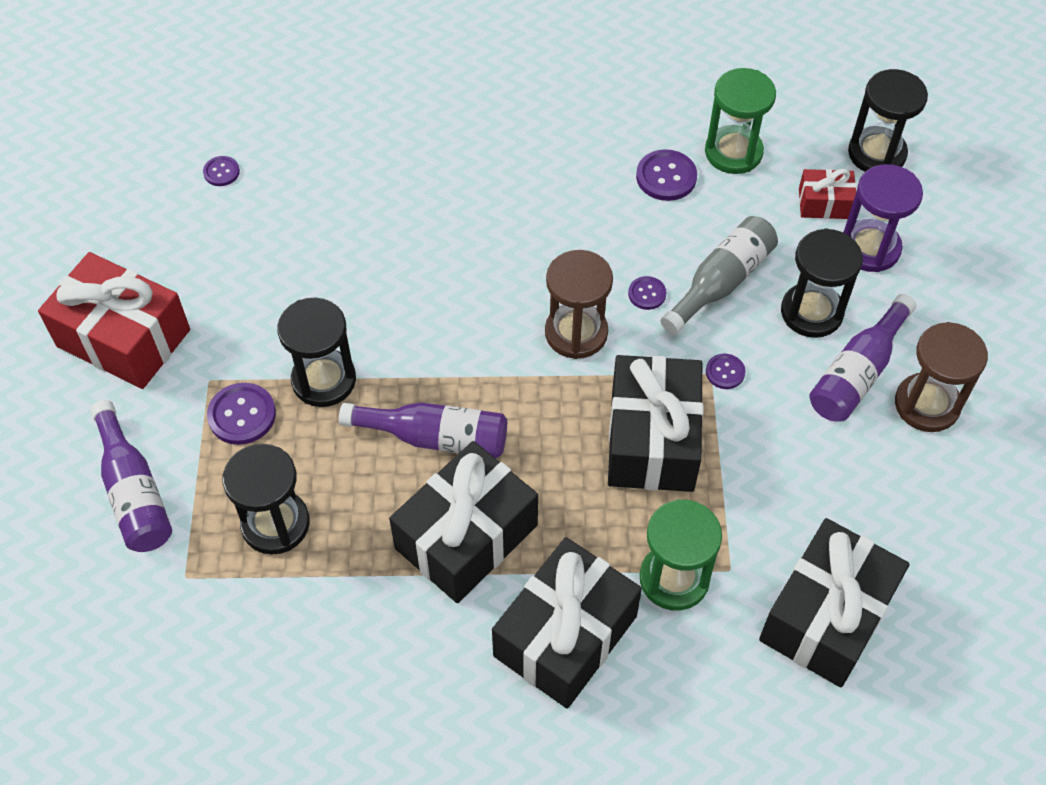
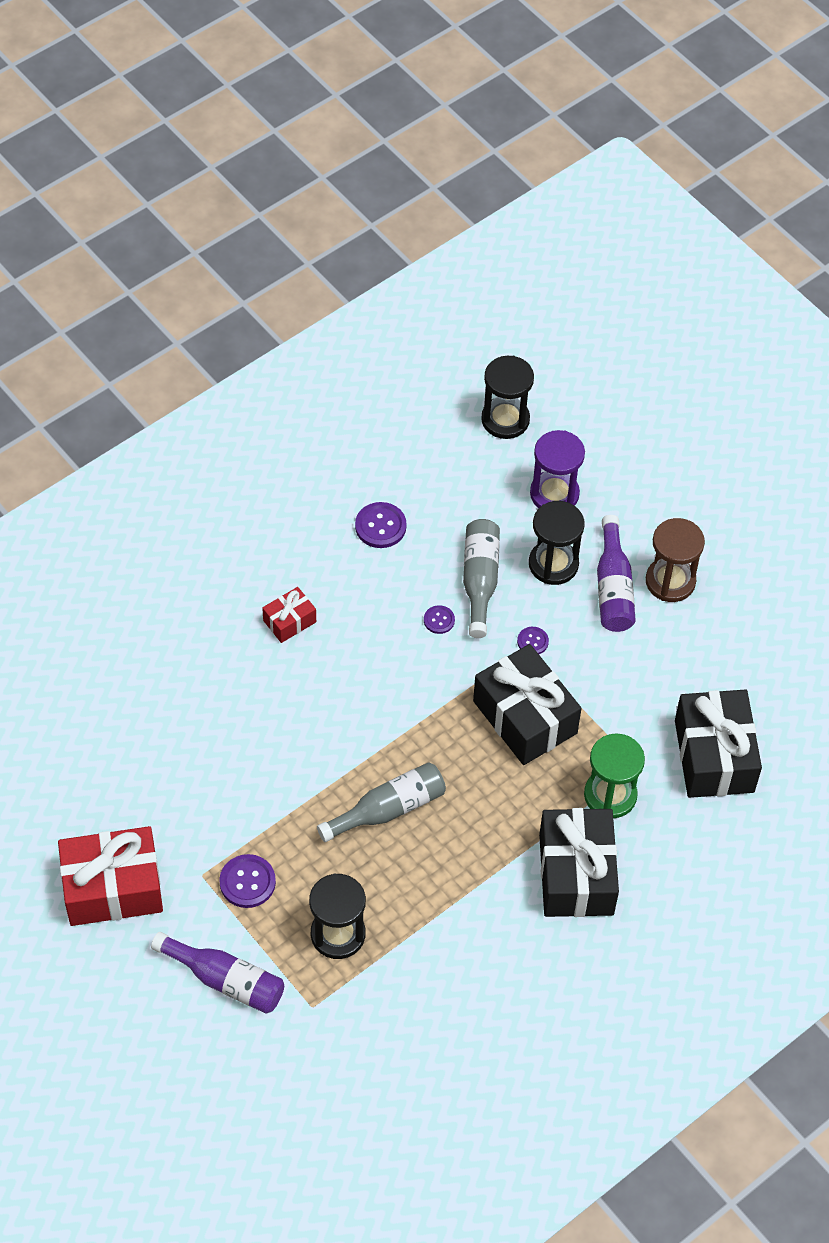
camera: 40 degrees left, 0 degrees up
(221, 172) = (61, 725): purple button -> none
(324, 380) = (280, 822): black hourglass -> none
(435, 437) = (388, 809): purple bottle -> grey bottle
(466, 536) = (464, 857): black gift -> none
(576, 333) = (416, 678): brown hourglass -> none
(733, 152) = (410, 479): green hourglass -> none
(824, 203) = (500, 479): red gift -> red gift (289, 621)

